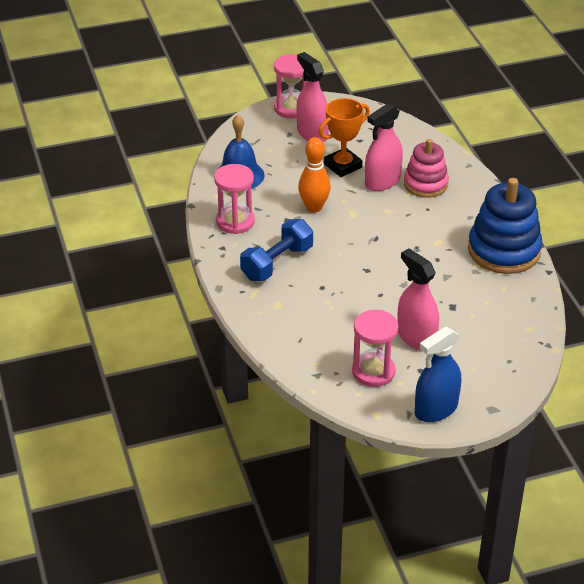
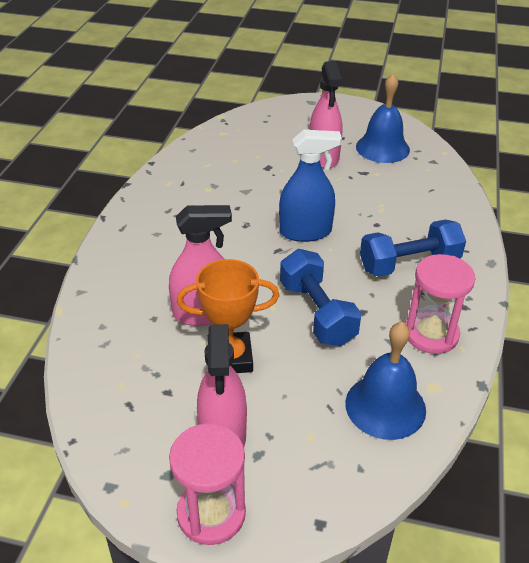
camera: 150 degrees left, 0 degrees up
(314, 207) = (317, 313): orange bowling pin -> blue dumbbell
(373, 372) = (382, 148): pink hourglass -> blue bell
(425, 184) = (157, 288): pink stacking toy -> none
(436, 409) = (353, 113): blue spray bottle -> blue spray bottle (305, 232)
(504, 250) = (166, 191): blue stacking toy -> none

